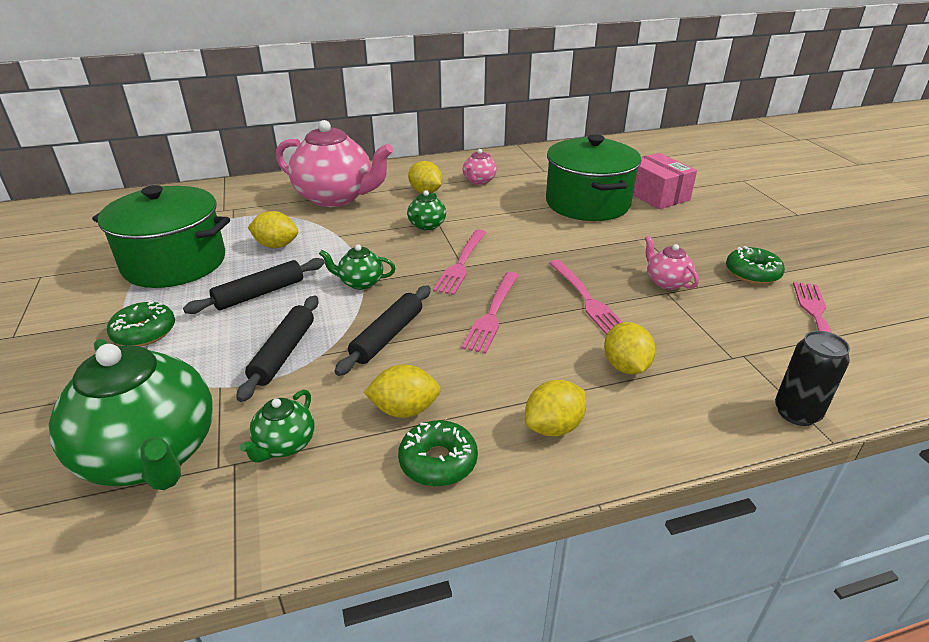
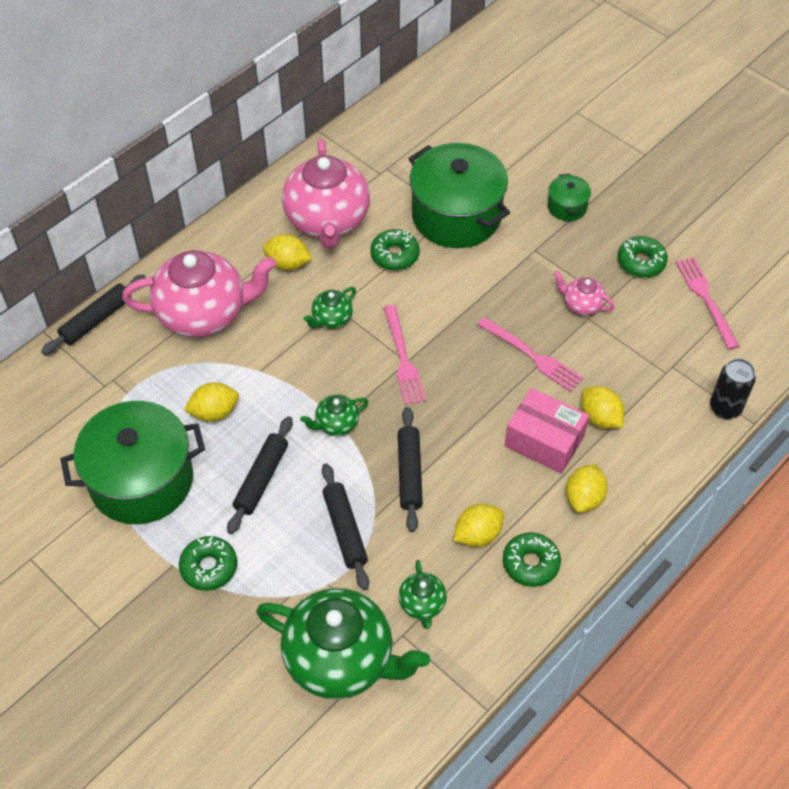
camera: 30 degrees left, 20 degrees up
(263, 181) = (96, 320): none -> black rolling pin
(426, 226) = (331, 319): green teapot -> green teapot turned 60 degrees clockwise
(478, 181) = (327, 221): pink teapot -> pink teapot, size x2.23
(492, 314) = (471, 409): pink fork -> none
(514, 209) = (395, 255): none -> green donut
(656, 195) = (511, 173): pink box -> pink box (544, 441)
(696, 223) = (567, 207): none -> green pot

